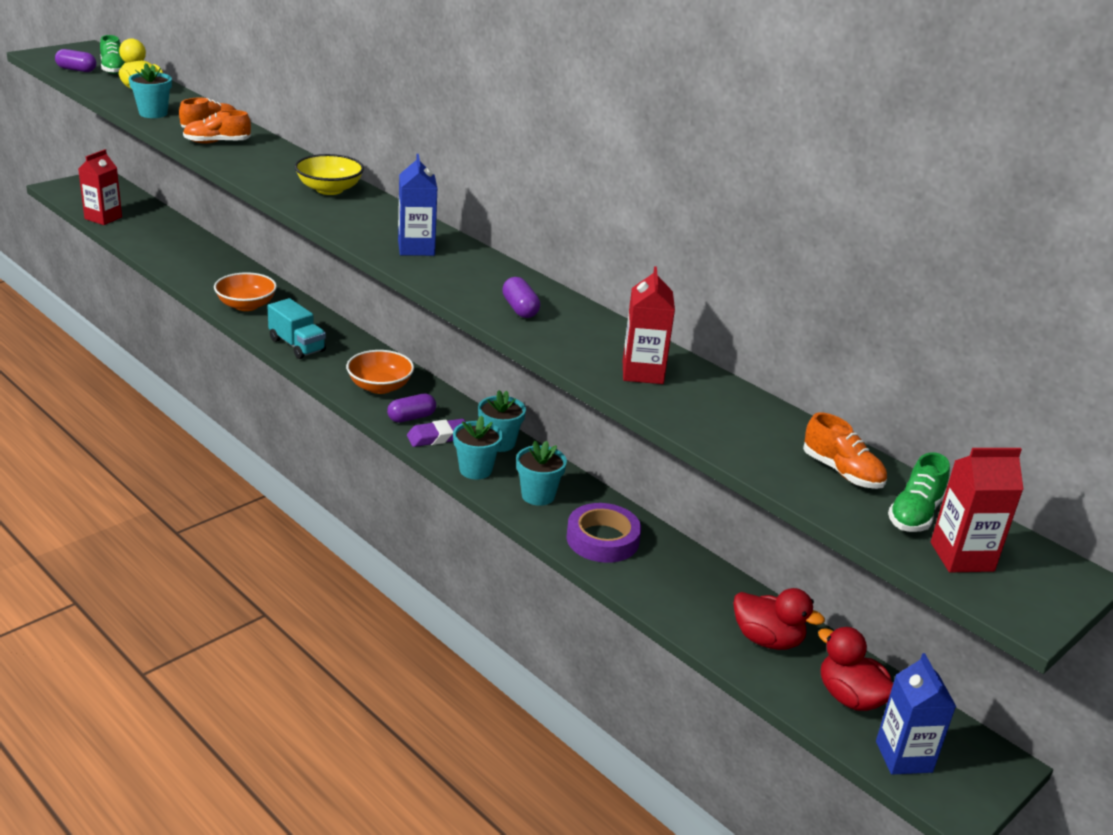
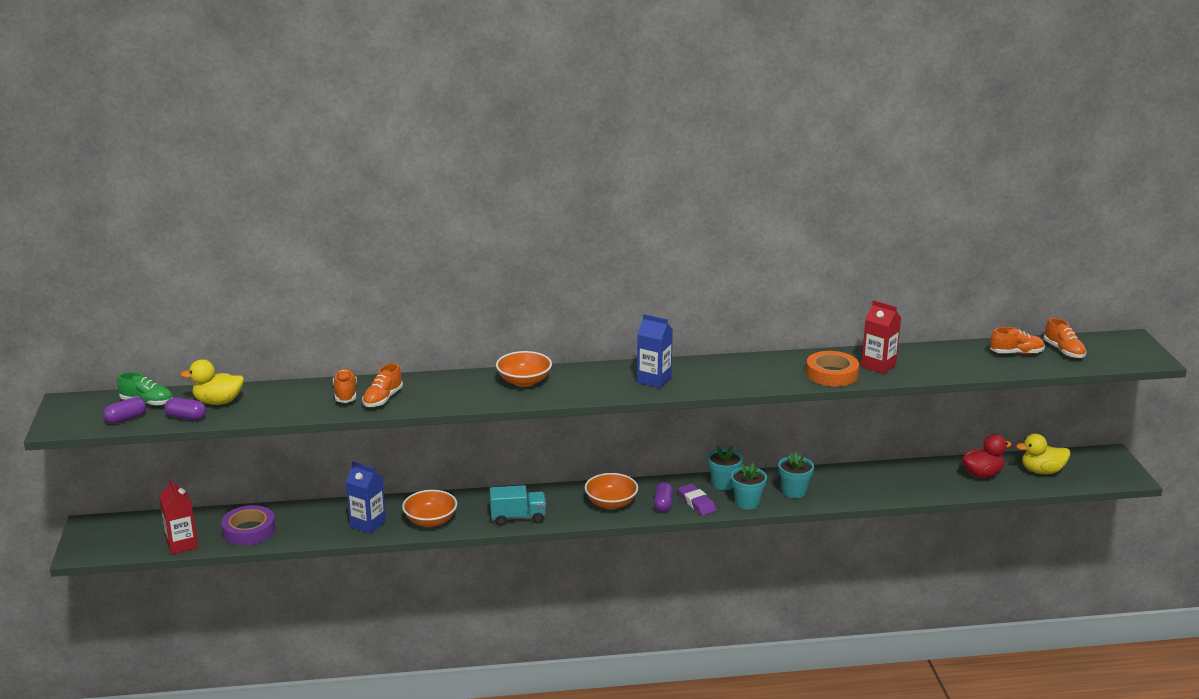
camera: 50 degrees left, 5 degrees down
(153, 113) = (284, 409): turquoise flower pot -> none
(329, 189) = (524, 381): yellow bowl -> orange bowl
(438, 437) = (696, 503): purple eraser -> purple eraser turned 45 degrees counterclockwise
(520, 309) = (771, 374): purple capsule -> purple capsule (186, 417)
(574, 346) = (832, 374): none -> orange tape
(602, 539) = (856, 487): purple tape -> purple tape (249, 530)
(849, 697) = (1042, 471): red duck -> yellow duck
(903, 757) = (1092, 476): blue carton -> blue carton (368, 524)
(915, 514) = (1064, 351): green shoe -> orange shoe
(962, 557) = (1104, 355): red carton -> none

